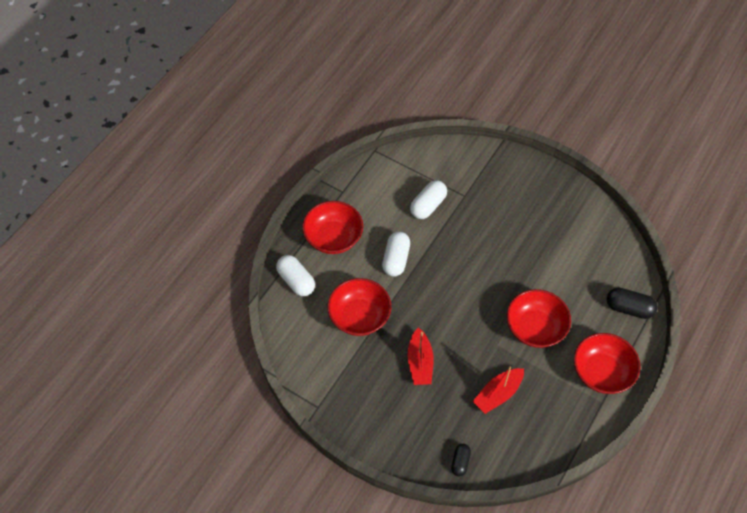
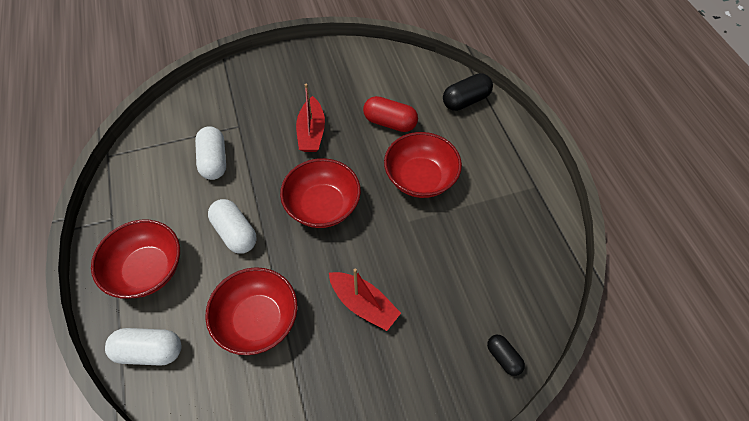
camera: 50 degrees left, 0 degrees up
(498, 394) = (458, 261): red boat -> red boat (311, 132)
(559, 276) = (390, 122): none -> red capsule
(602, 372) = (507, 164): red bowl -> red bowl (322, 206)

